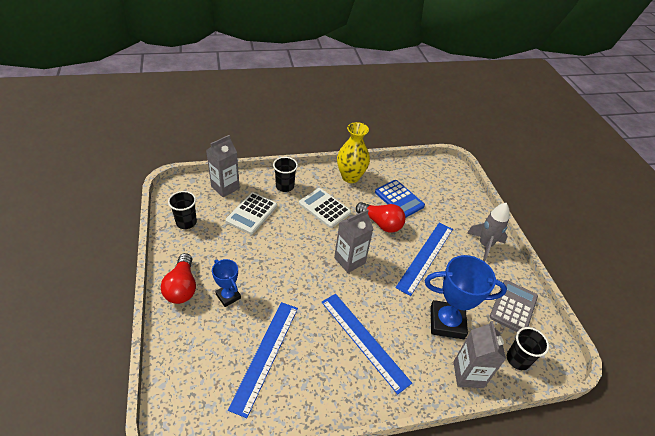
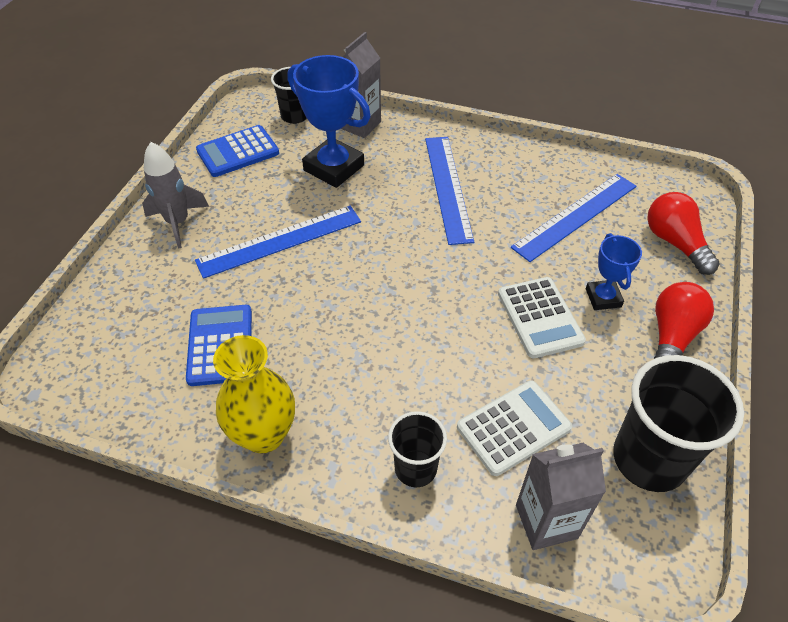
camera: 145 degrees left, 5 degrees up
(186, 222) = (649, 459): black cup -> black cup, size x1.75
(324, 208) = (369, 383): white calculator -> white calculator (540, 317)
(349, 260) = (395, 278): grey carton -> none
(381, 223) = (296, 314): red light bulb -> red light bulb (675, 243)
(513, 307) = (238, 152): grey calculator -> blue calculator

